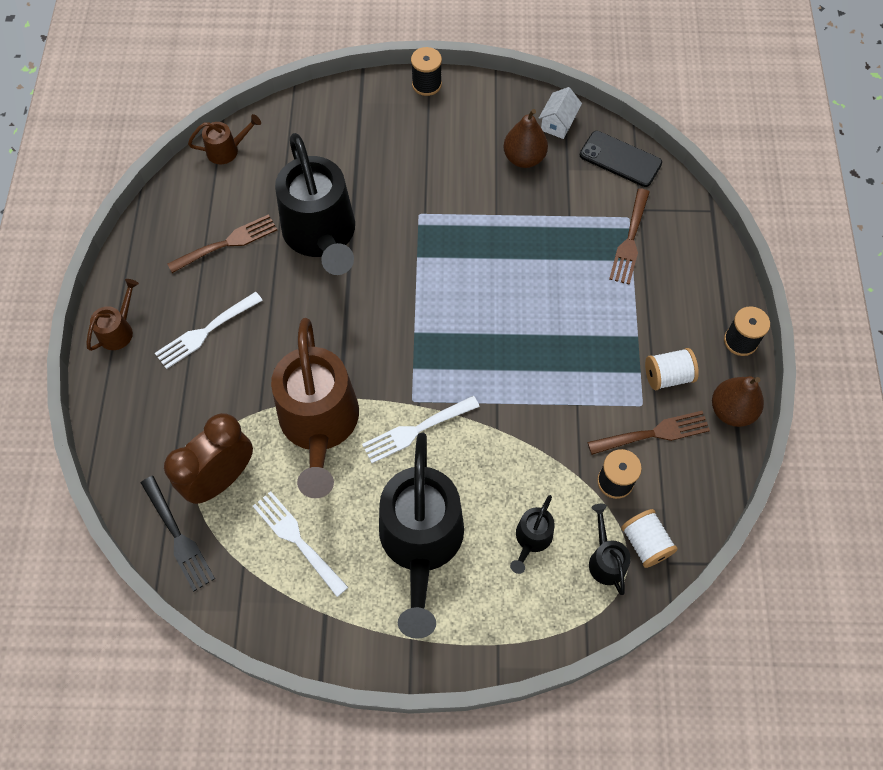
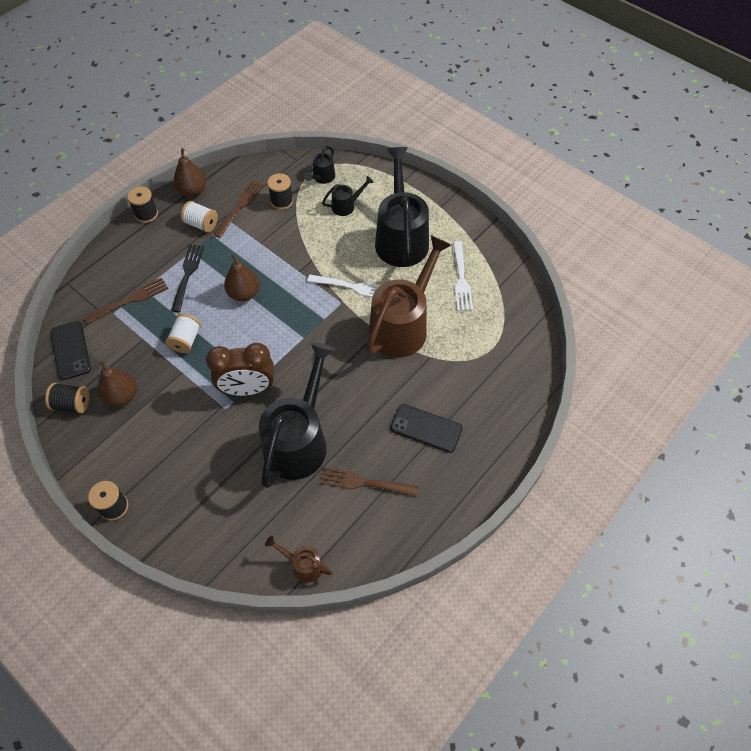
camera: 140 degrees left, 5 degrees down
(119, 330) = (481, 471): brown watering can -> none
(178, 536) = (524, 322): black fork -> black fork (187, 274)
(205, 332) = (426, 428): white fork -> black phone
(221, 479) = (480, 335): brown clock -> brown clock (248, 389)
(421, 544) = (400, 237): black watering can -> black watering can turned 45 degrees counterclockwise
(526, 332) = (244, 293): none -> brown pear
(558, 123) = (72, 404): white house -> black spool
(645, 543) = (297, 172): white spool -> white spool (186, 340)
(653, 433) = (240, 207): brown fork -> brown fork turned 90 degrees clockwise

